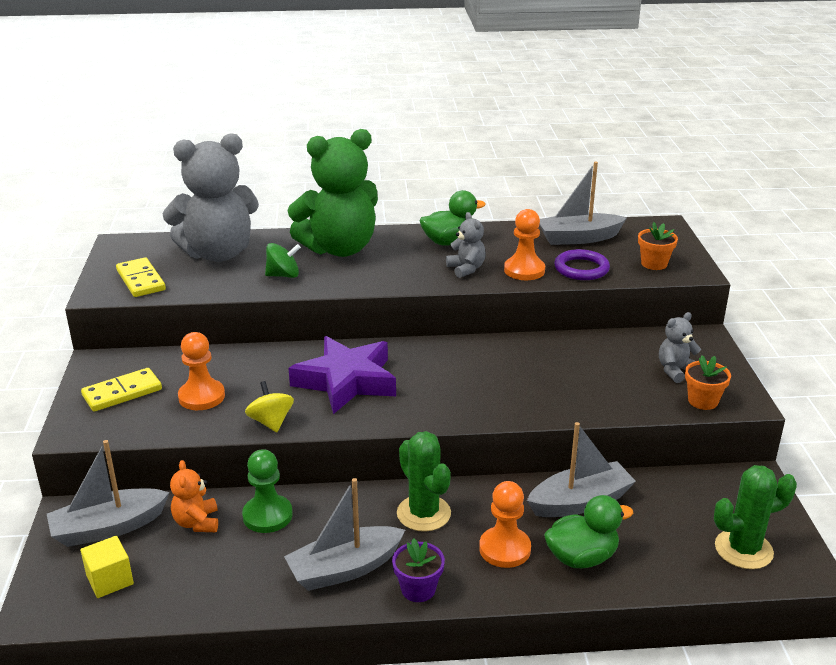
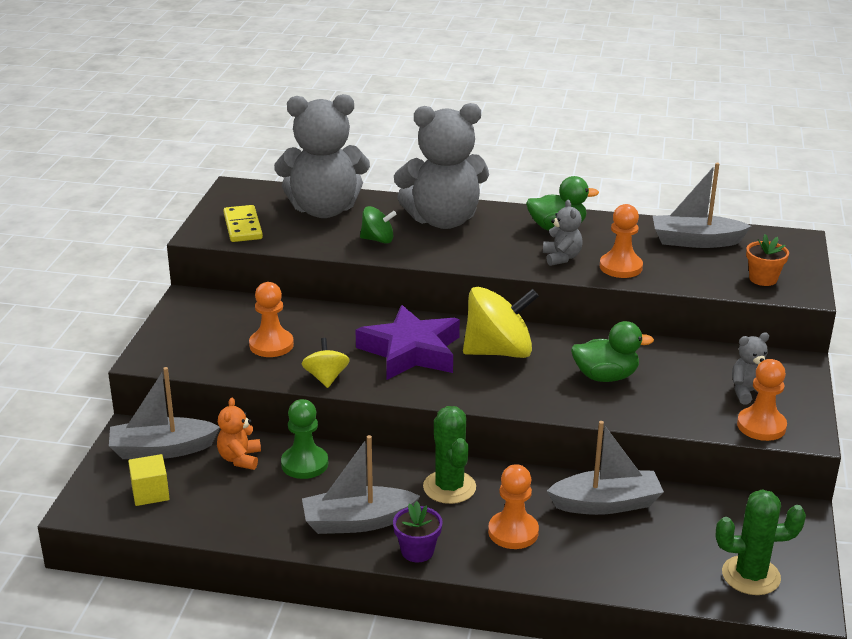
camera: 15 degrees right, 0 degrees up
(122, 393) = (201, 330): yellow domino -> none
(339, 249) = (443, 220): green teddy bear -> grey teddy bear
(431, 368) = (498, 352): none -> yellow spinning top
(581, 269) = (682, 273): purple ring -> none
(581, 557) = (584, 553): green duck -> green duck (605, 377)
(702, 401) = (761, 426): orange flower pot -> orange pawn

